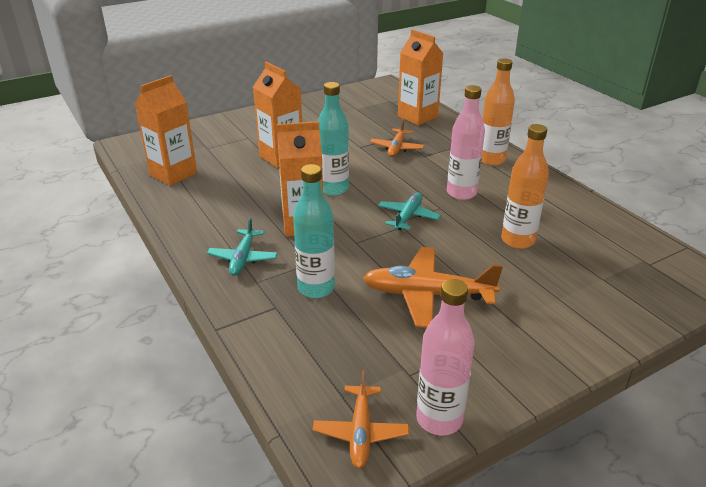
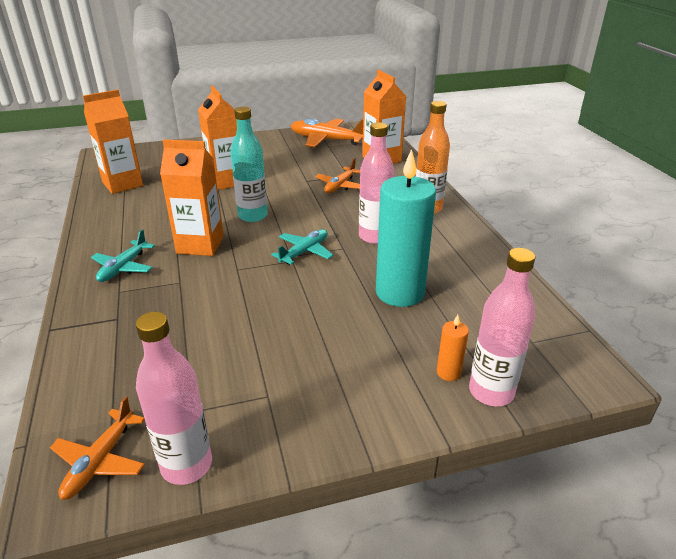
camera: 15 degrees right, 0 degrees up
(316, 288) = (167, 307): turquoise bottle -> none
(427, 294) = (268, 332): orange plane -> orange plane (327, 140)
(517, 240) = (400, 292): orange bottle -> turquoise candle
(601, 301) = (448, 372): none -> orange candle
(643, 310) = (491, 392): none -> pink bottle

